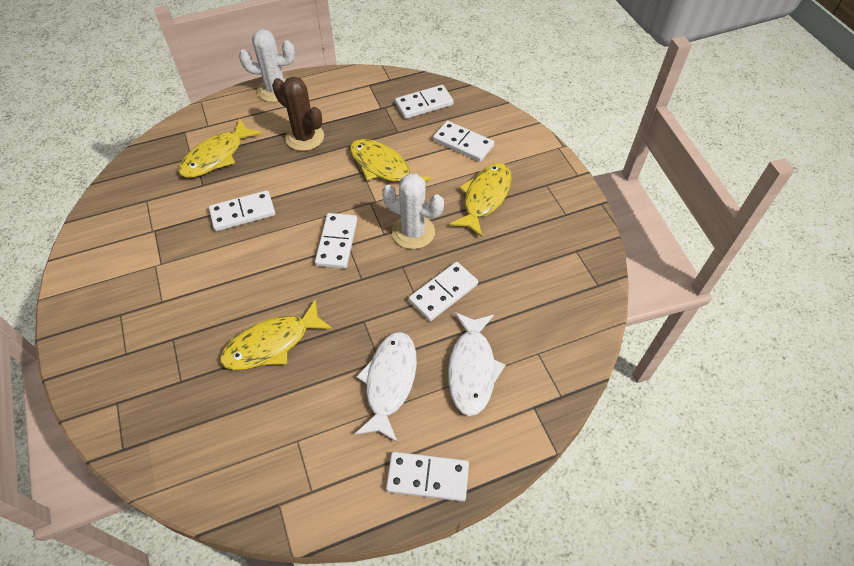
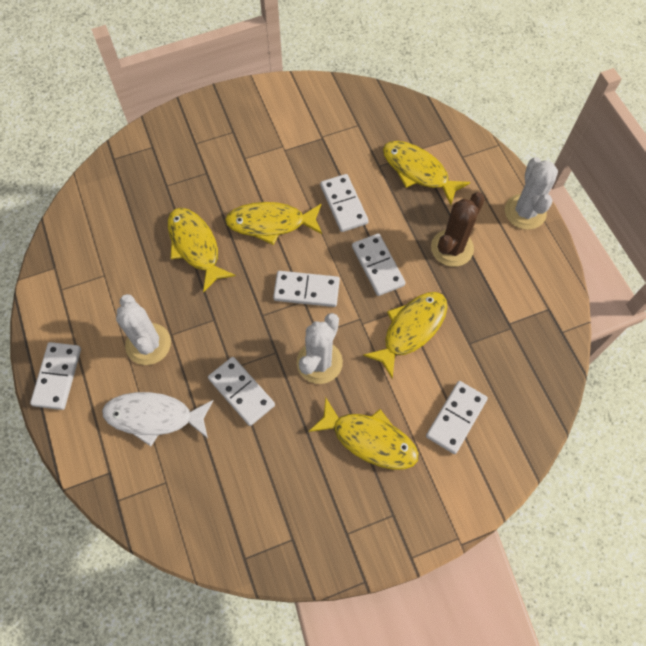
camera: 90 degrees right, 10 degrees up
(254, 274) = (271, 223): none -> yellow fish
(389, 382) = (148, 344): white fish -> white cactus
(424, 104) = (521, 373): white domino -> white domino (378, 266)

